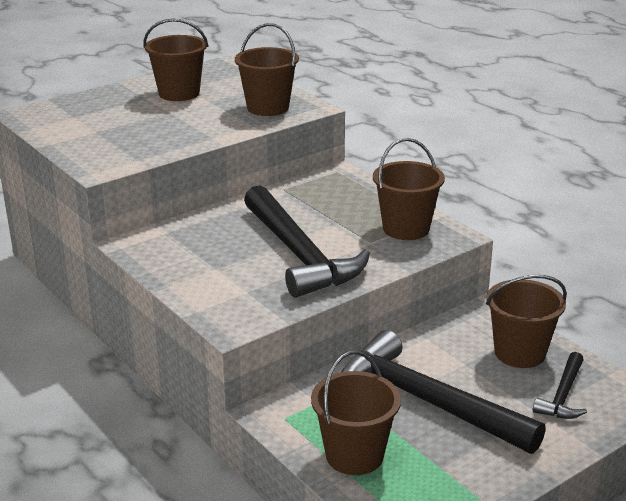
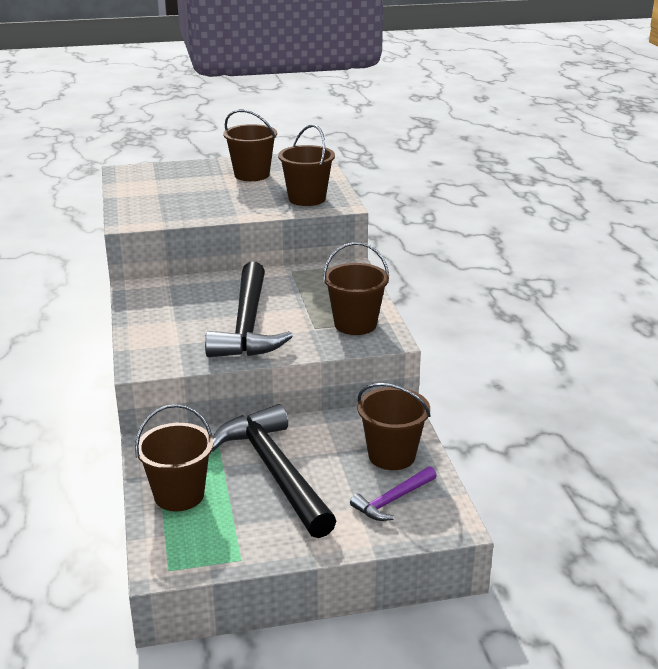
camera: 25 degrees right, 0 degrees up
(563, 395) = (392, 500): black hammer -> purple hammer

